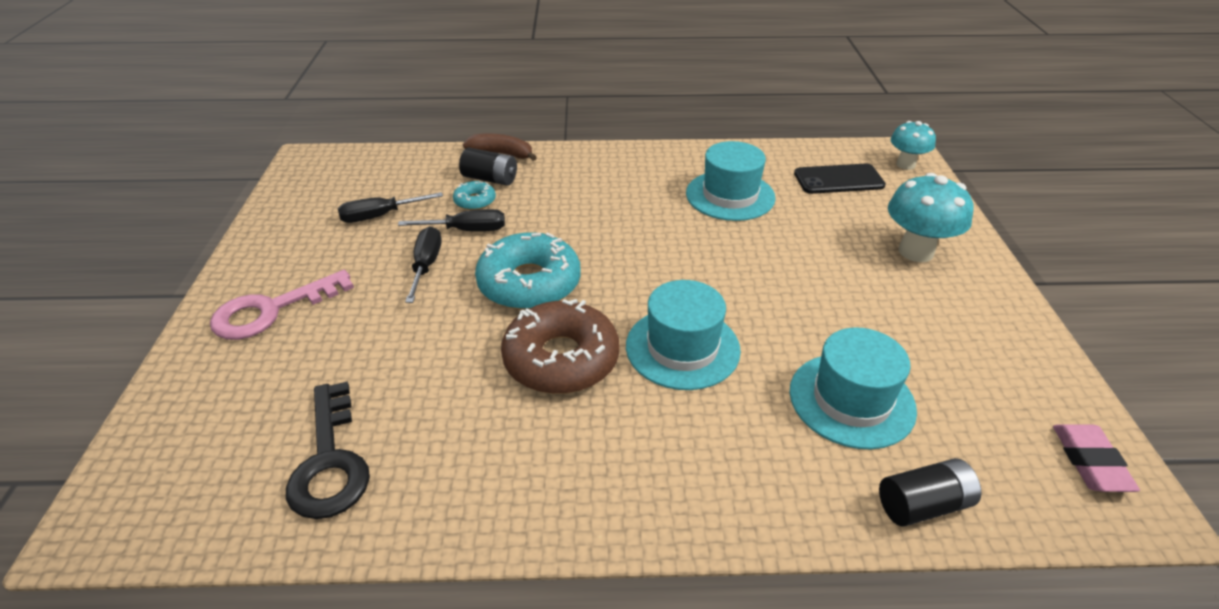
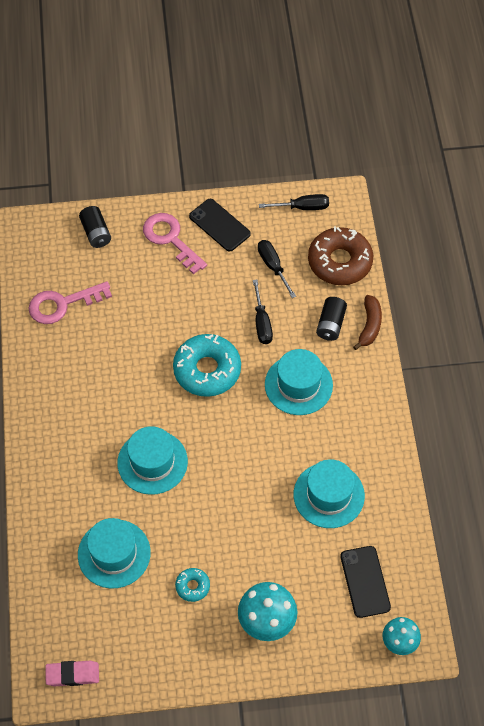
camera: 85 degrees right, 20 degrees up
(279, 259) = (219, 225): none -> black phone
(330, 461) = (62, 304): black key -> pink key
(426, 266) = (220, 308): black screwdriver -> black screwdriver (302, 207)
(475, 201) = (299, 320): turquoise donut -> turquoise donut (192, 586)
(561, 359) = (139, 397): brown donut -> brown donut (340, 262)
(572, 207) = (298, 385): none -> turquoise hat
(923, 505) = (42, 577): black battery -> black battery (96, 233)

